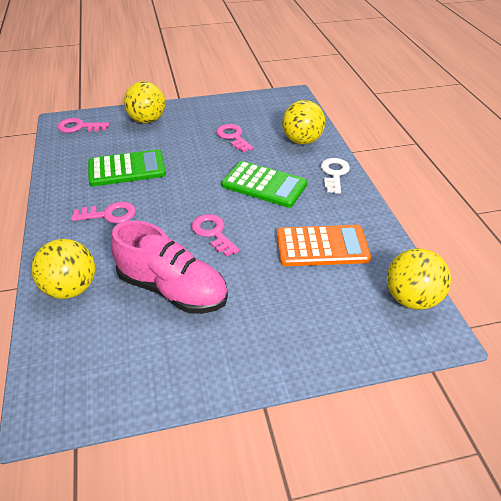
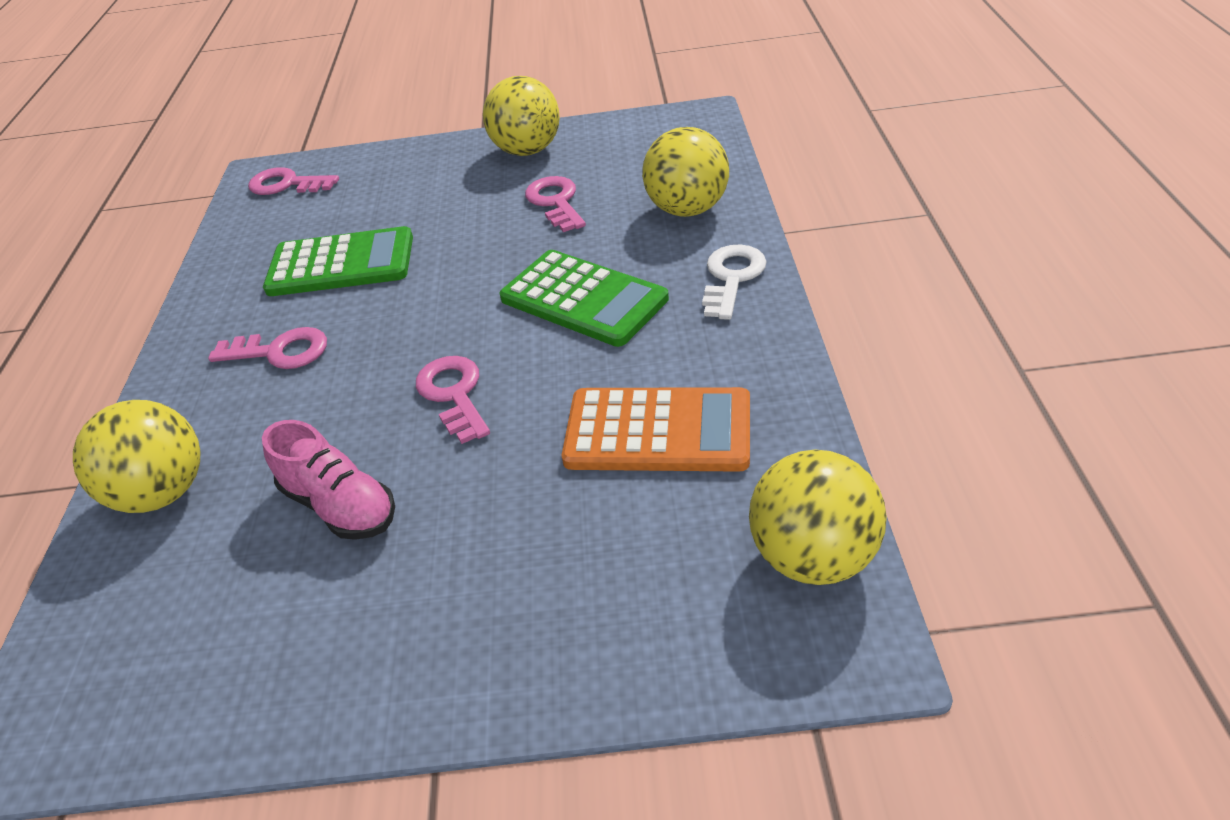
camera: 15 degrees right, 0 degrees up
(147, 120) = (409, 171): yellow ball -> yellow ball (527, 150)
(172, 289) = (340, 505): pink shoe -> pink shoe, size x0.63

